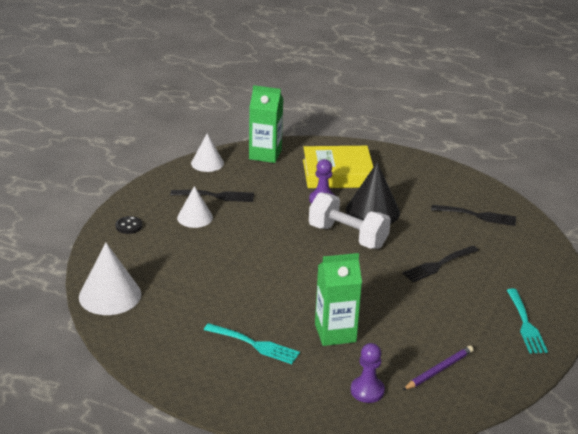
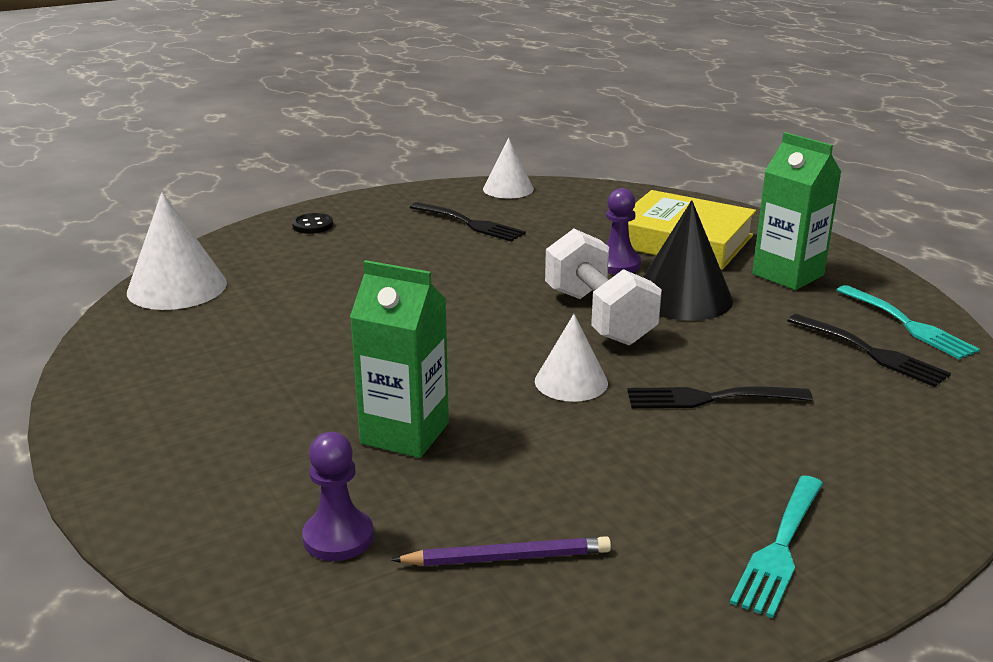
camera: 35 degrees right, 5 degrees down
(195, 217) = (408, 238): white cone -> white cone (571, 381)
(255, 344) = (265, 405): turquoise fork -> turquoise fork (908, 325)
(265, 154) = (601, 197): green carton -> green carton (788, 274)

